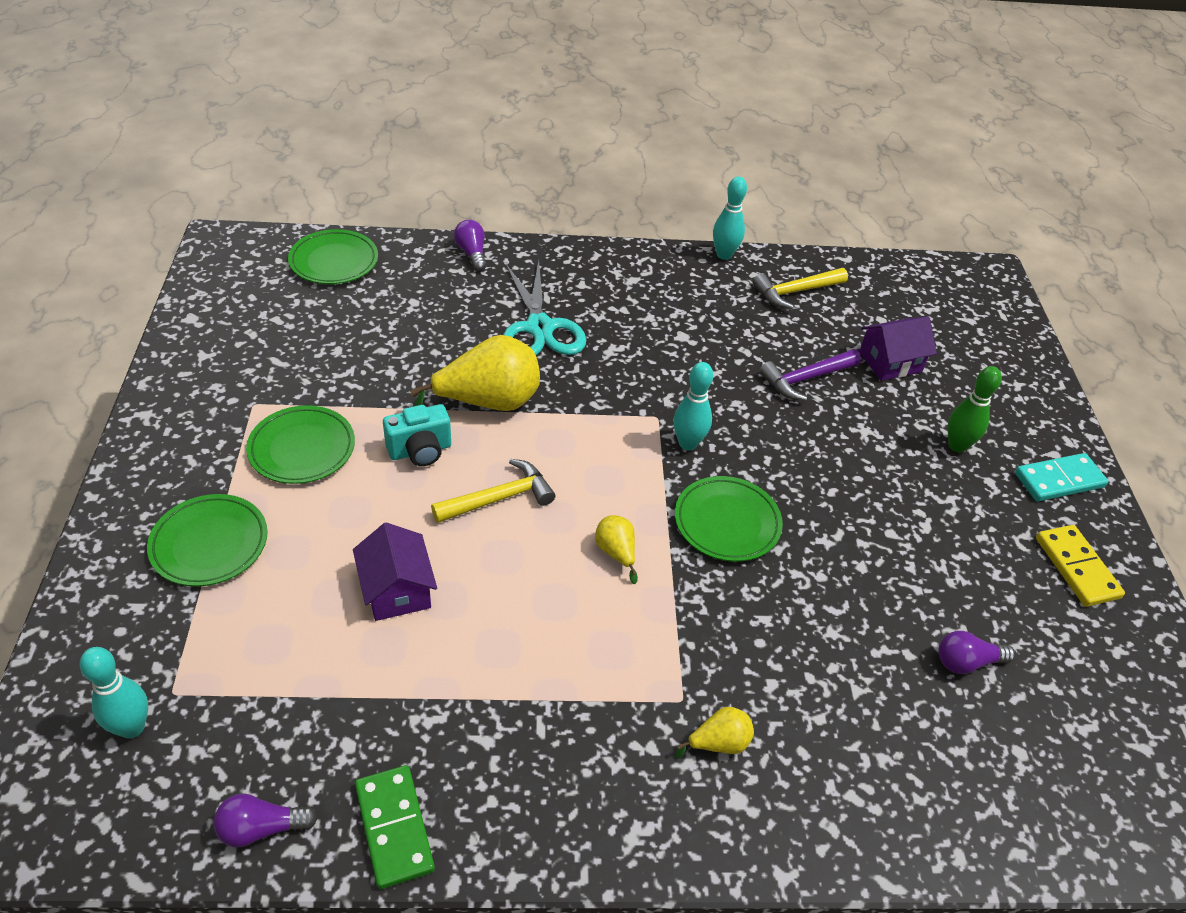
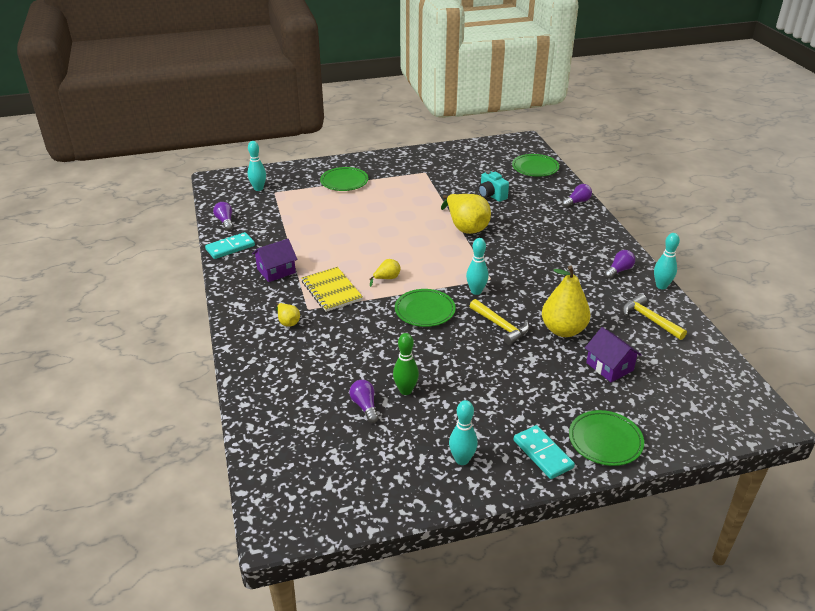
camera: 80 degrees right, 10 degrees down
(302, 449) = (405, 188): green plate -> green plate (605, 441)
(394, 828) = (230, 247): green domino -> turquoise domino
(397, 589) = (339, 226): purple house -> purple house (276, 271)
(420, 451) = (421, 216): turquoise camera -> turquoise camera (491, 195)
(499, 498) = (404, 241): yellow hammer -> yellow hammer (500, 326)
(539, 328) = (533, 232): turquoise scissors -> none
(632, 648) = (331, 291): none -> yellow notebook
(676, 278) = (619, 270): none -> purple light bulb
(806, 379) = (563, 330): purple hammer -> yellow pear
(957, 446) = (545, 401): green bowling pin -> green bowling pin (405, 390)
(1077, 568) = (462, 460): yellow domino -> turquoise bowling pin

